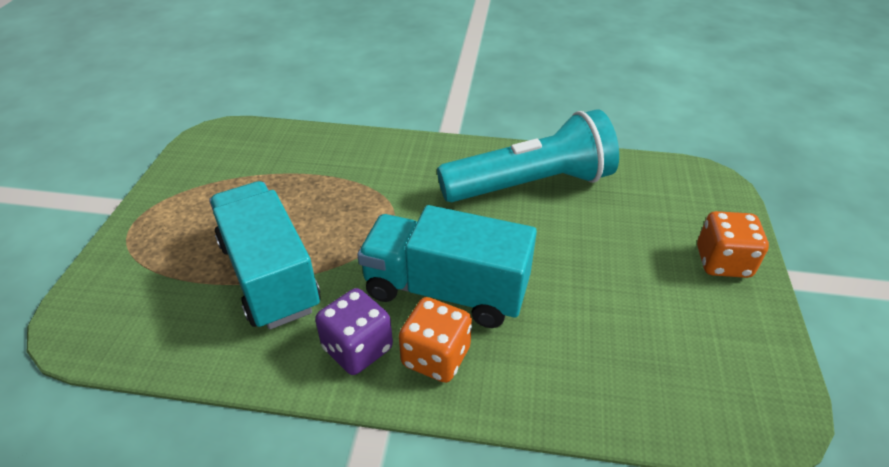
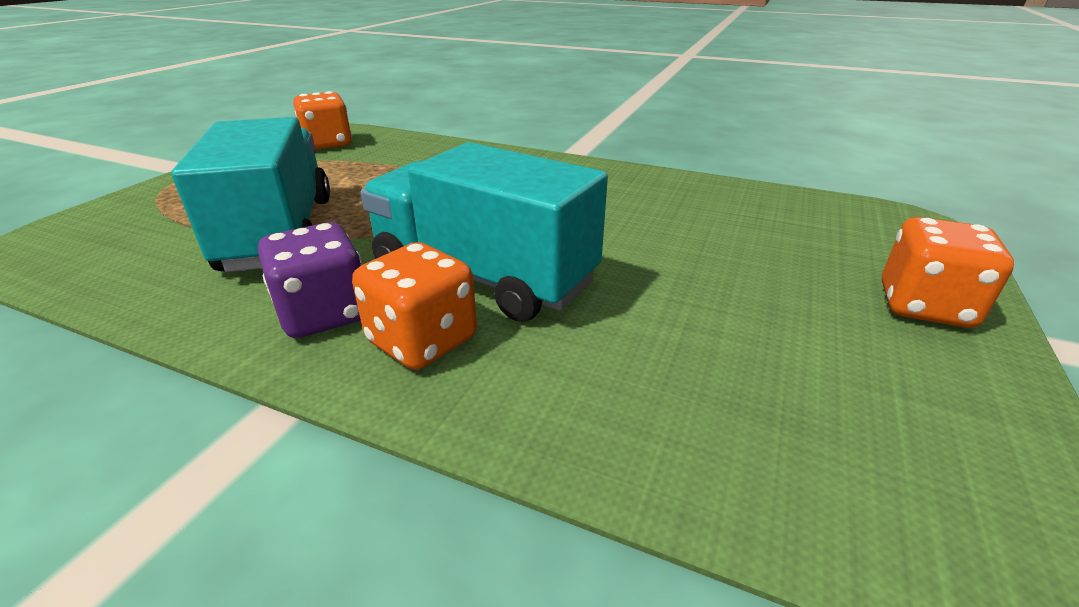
camera: 15 degrees right, 10 degrees down
(232, 152) = (327, 144): none -> orange dice
(530, 184) = (650, 199): turquoise flashlight -> none

